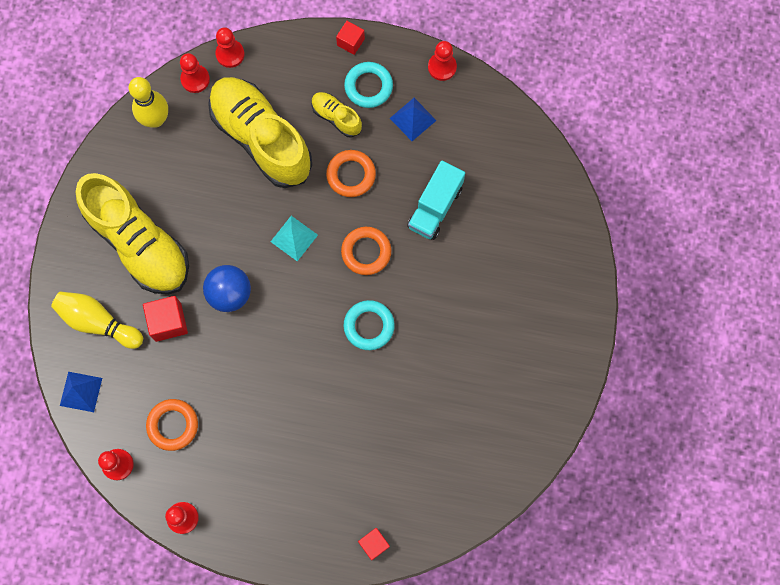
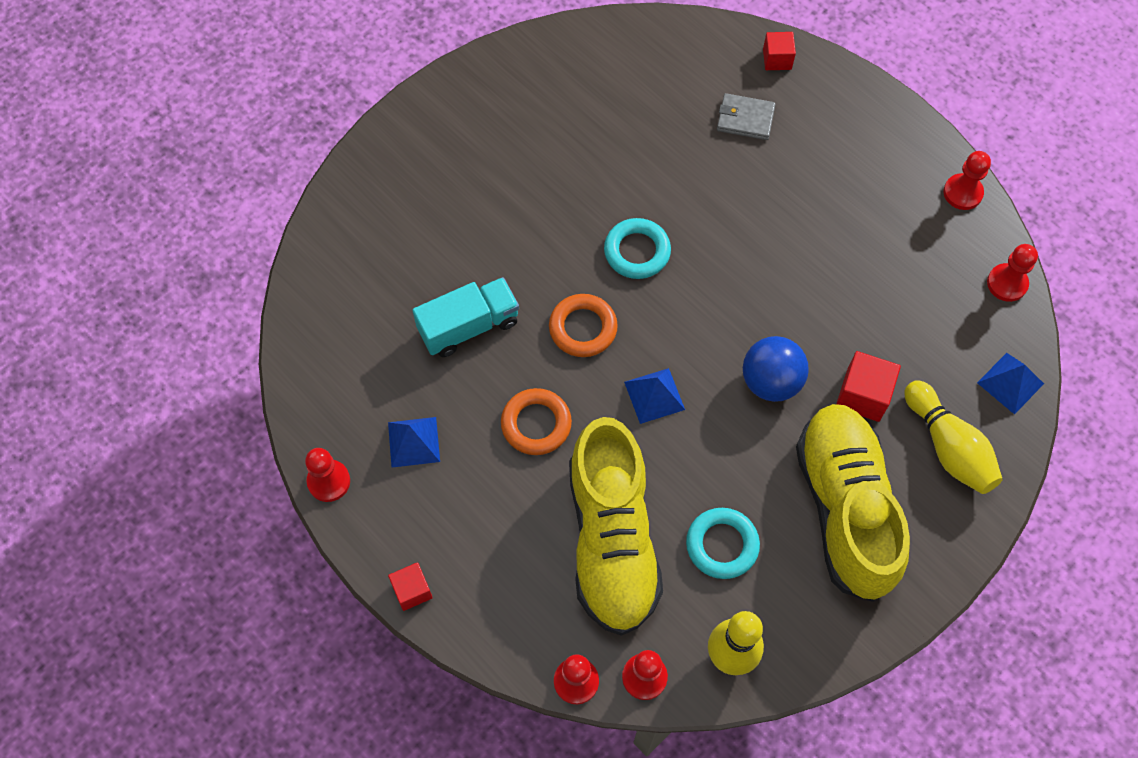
camera: 145 degrees left, 10 degrees down
(173, 425) = (921, 285): orange ring -> none
(294, 238) = (654, 395): turquoise pyramid -> blue pyramid
(336, 117) = (502, 505): yellow shoe -> none
(364, 477) = (745, 119): none -> grey wallet
(368, 86) = (434, 517): turquoise ring -> turquoise ring (722, 545)

